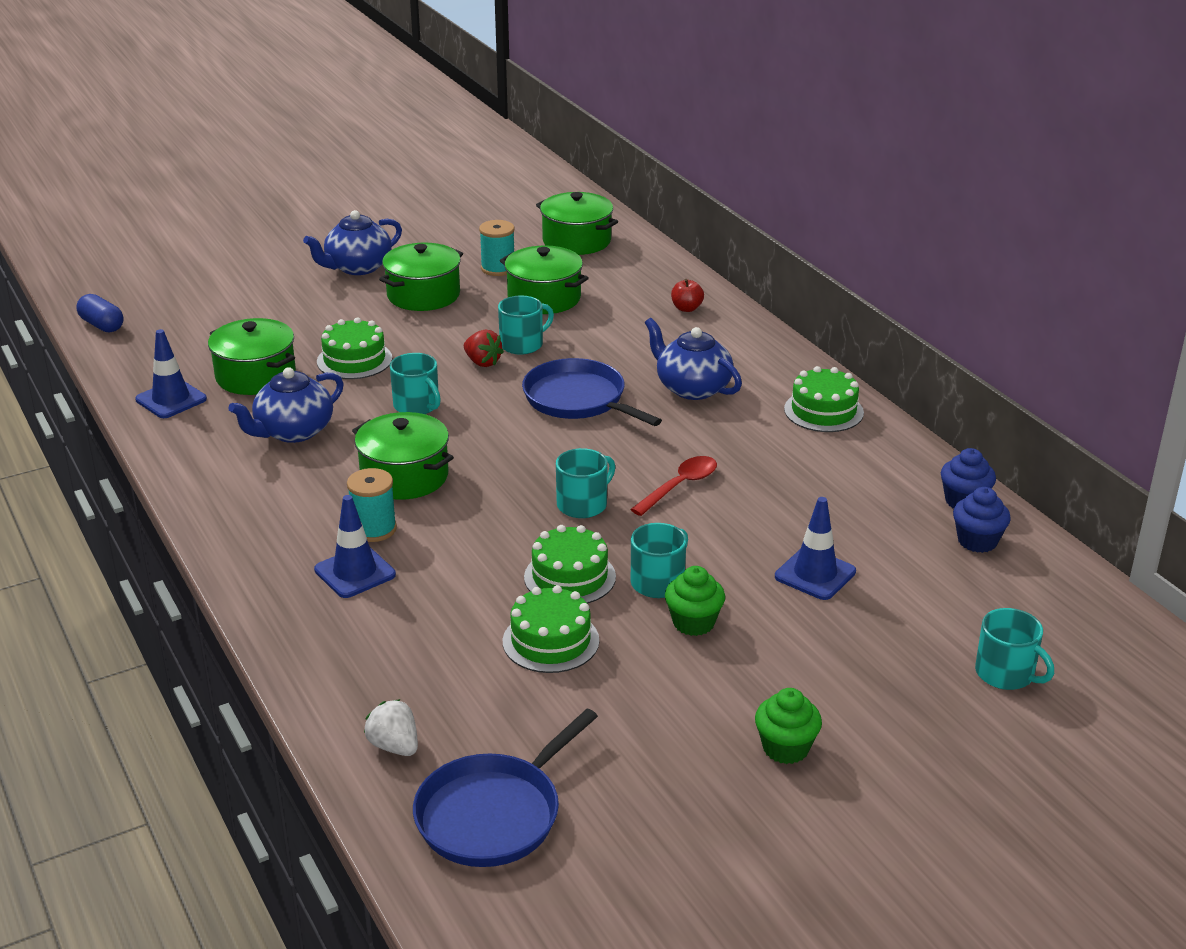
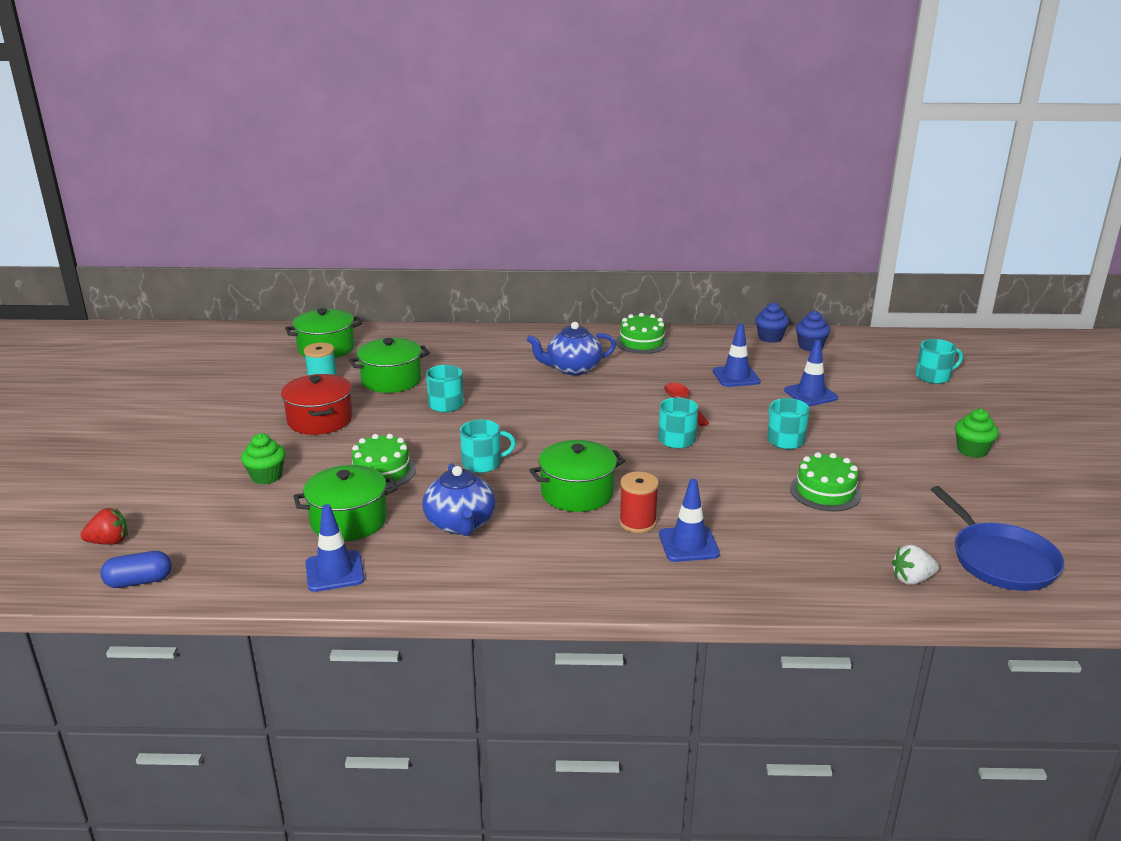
camera: 60 degrees left, 5 degrees down
(357, 267) = (232, 434): blue teapot -> none
(374, 529) = (637, 522): turquoise spool -> red spool
(423, 295) = (320, 420): green pot -> red pot
(482, 362) = (452, 424): red strawberry -> red strawberry (109, 542)
(570, 577) = (757, 466): green cake -> none
(578, 399) = (544, 406): blue pan -> none
(686, 308) = (471, 342): red apple -> none
(693, 622) = (835, 441): green cupcake -> green cupcake (266, 476)
(802, 504) = (736, 376): none -> blue traffic cone

